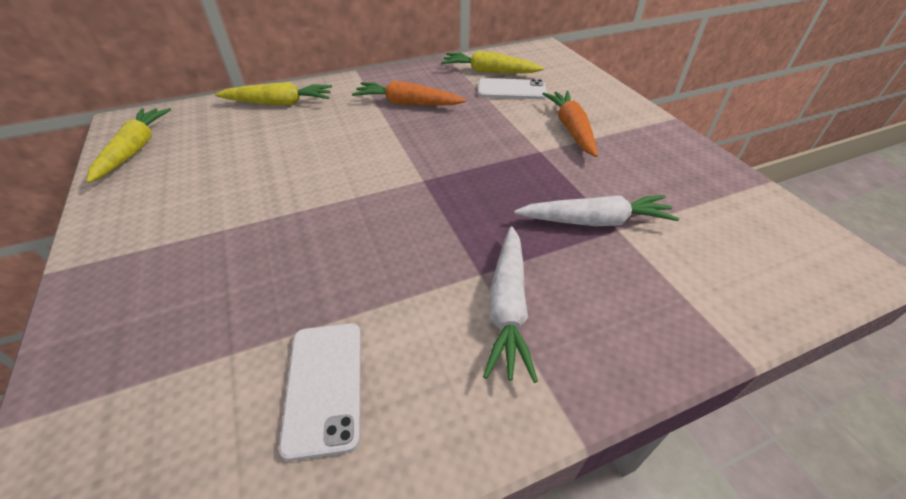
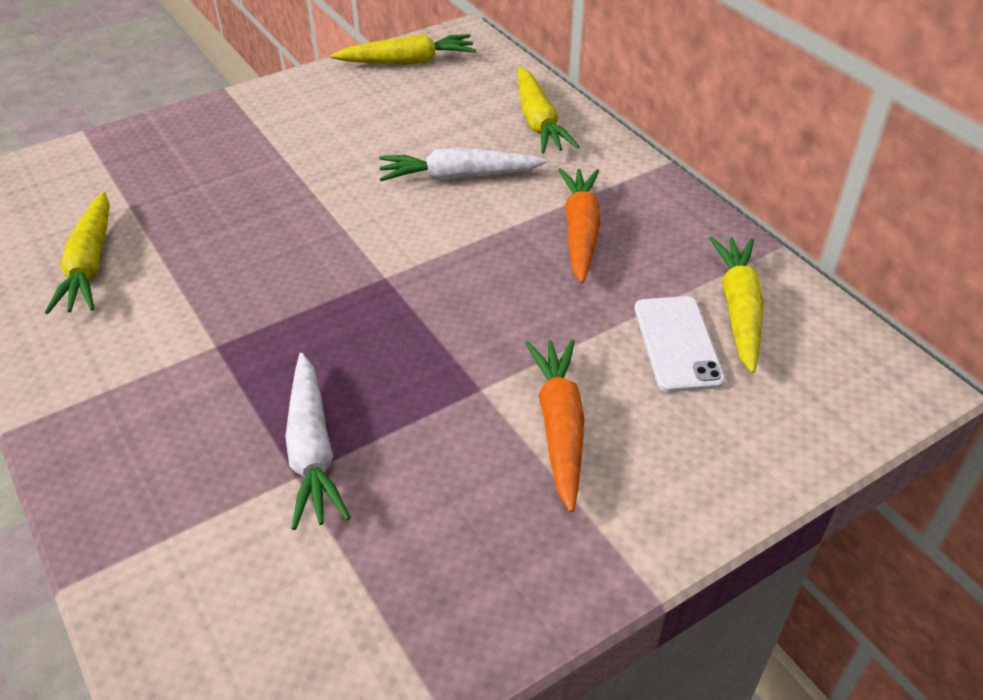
camera: 80 degrees right, 0 degrees up
(324, 385) = (90, 264): white phone -> yellow carrot
(508, 307) = (165, 371): white carrot -> white carrot (458, 177)
(571, 129) = (559, 427): orange carrot -> orange carrot turned 75 degrees counterclockwise

